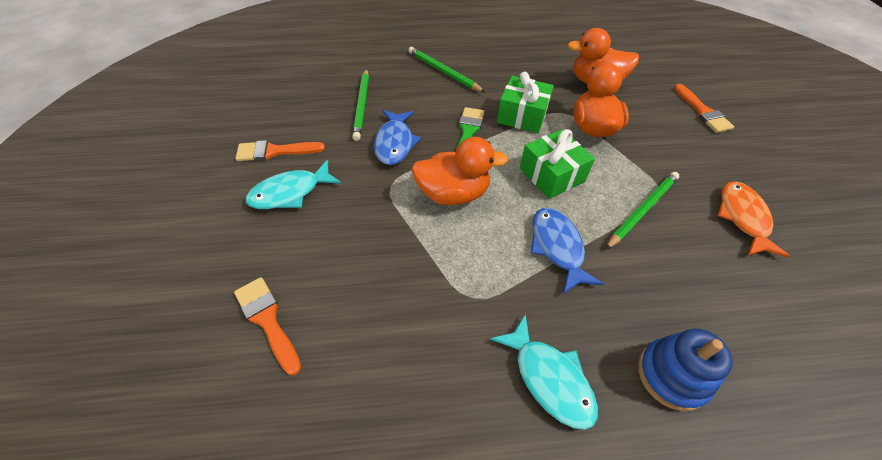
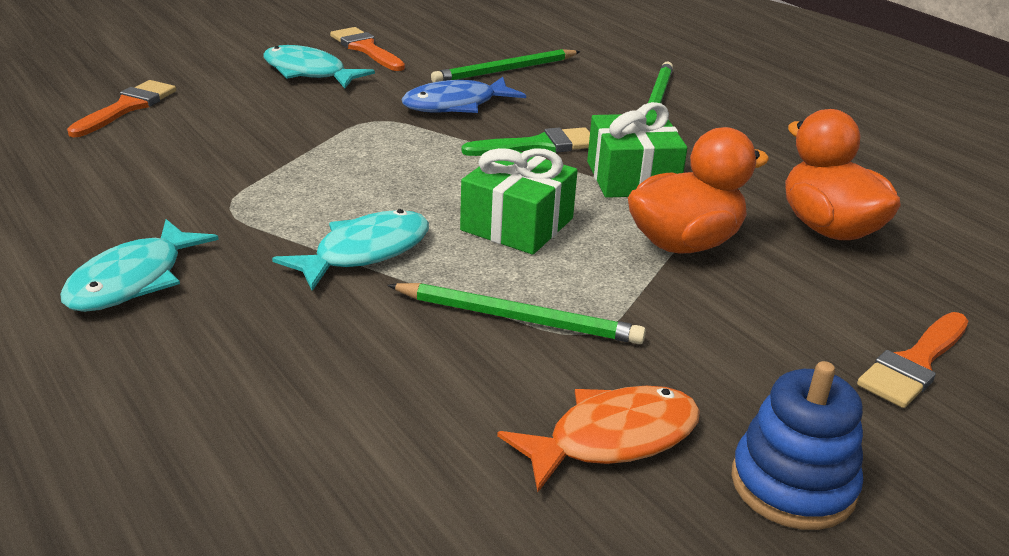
camera: 60 degrees right, 20 degrees down
(453, 194) = (399, 160): orange duck -> none
(557, 247) = (365, 252): blue fish -> turquoise fish
(672, 375) = (186, 381): blue stacking toy -> blue stacking toy (793, 484)

